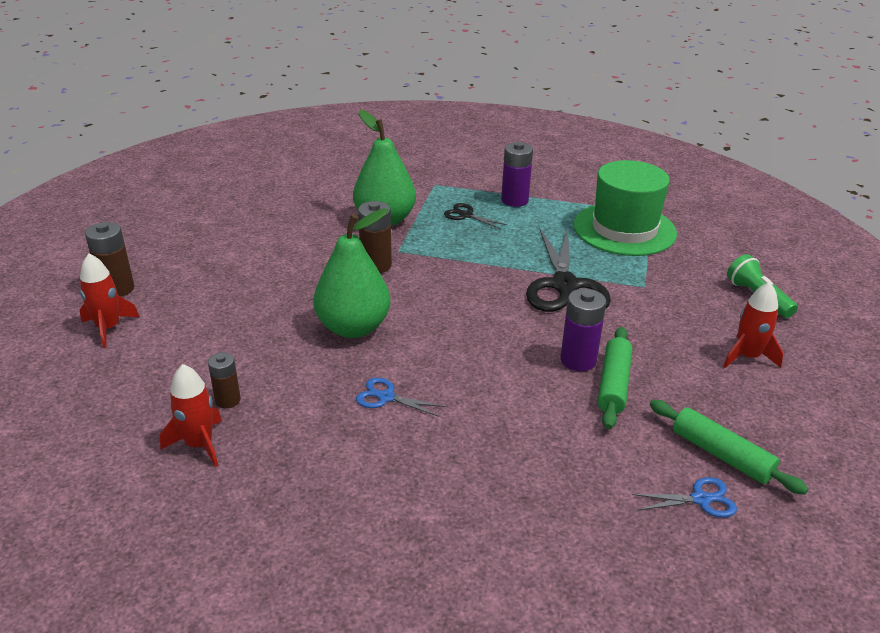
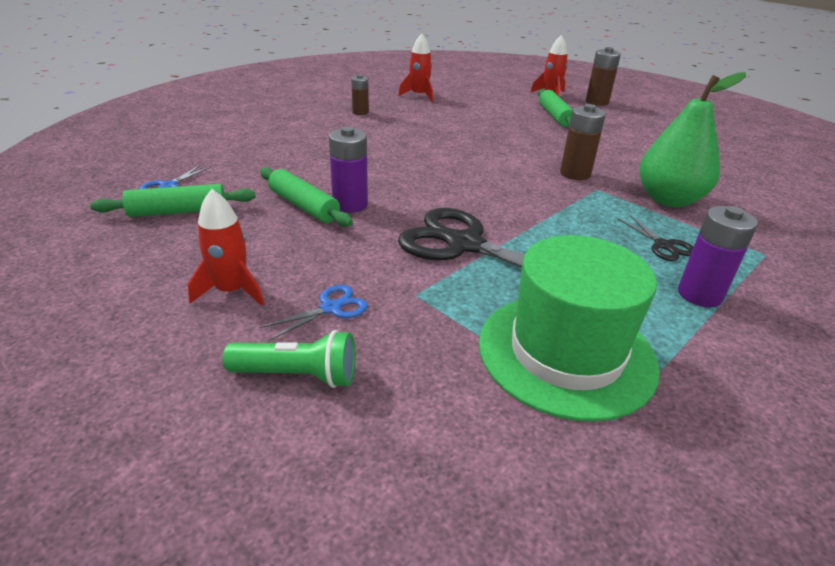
camera: 120 degrees right, 0 degrees up
(205, 307) = (555, 116): none -> green rolling pin
(228, 400) = (448, 105): brown battery -> brown battery (360, 112)
(353, 327) = (487, 146): green pear -> none
(386, 397) = (399, 136): blue scissors -> blue scissors (330, 308)
(466, 215) = (663, 245): black scissors -> black scissors turned 90 degrees clockwise

